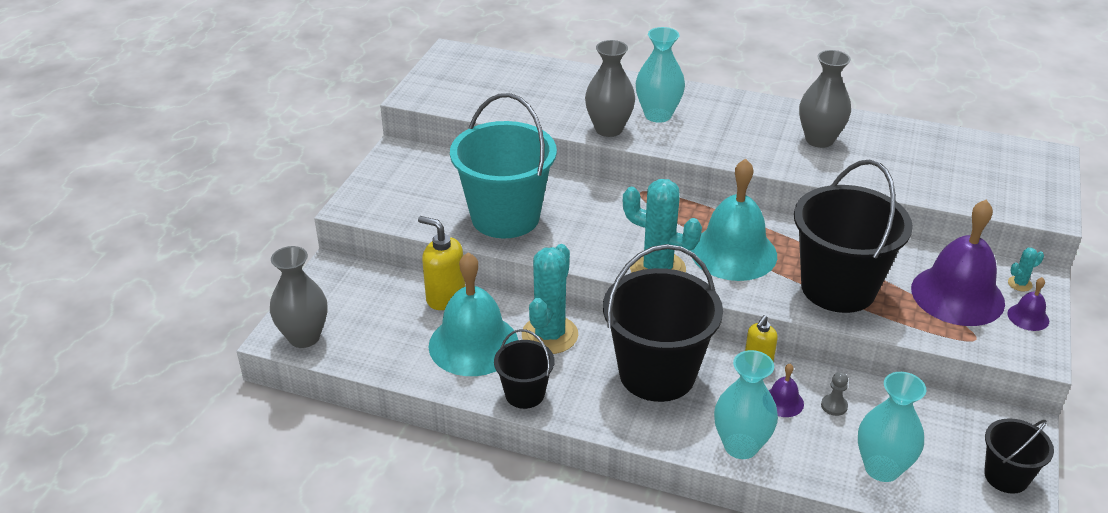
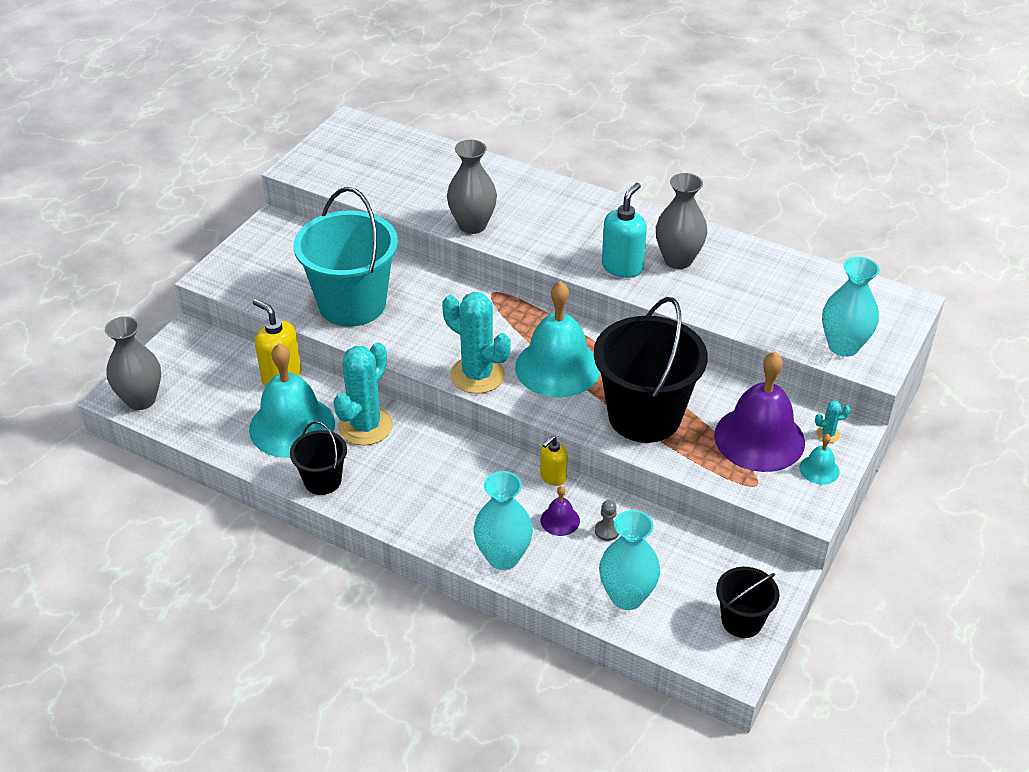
camera: 10 degrees right, 5 degrees up
(657, 374) = (452, 477): black bucket -> none
(658, 115) = (527, 215): turquoise vase -> turquoise vase (843, 346)
(770, 151) = (622, 267): none -> turquoise soap dispenser
(1028, 317) = (819, 469): purple bell -> turquoise bell

